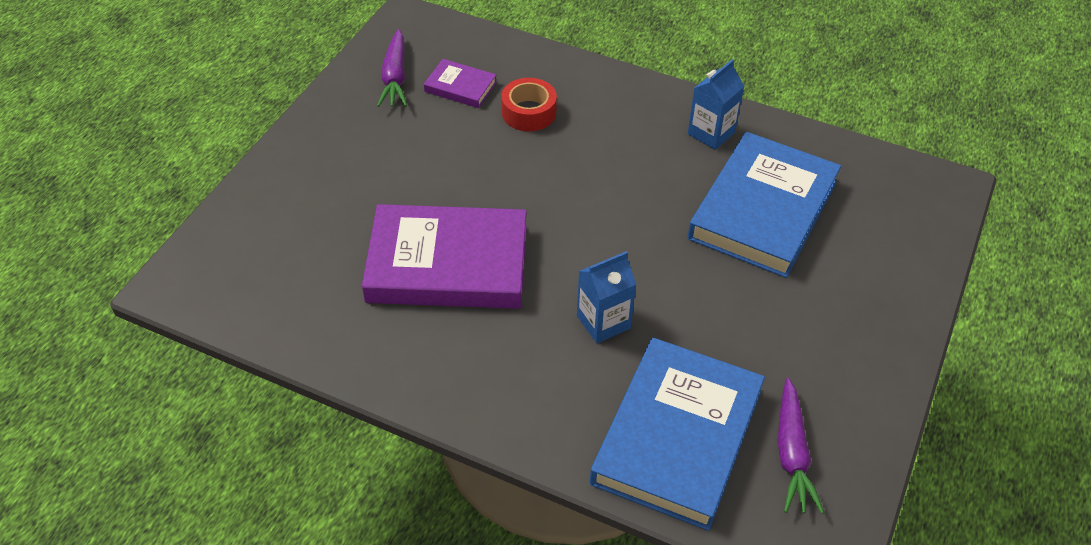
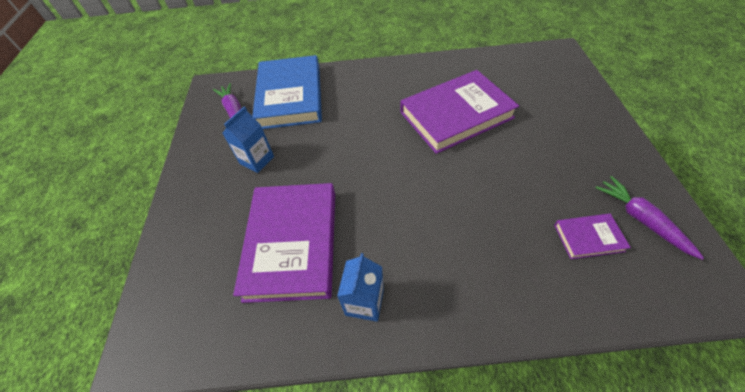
camera: 155 degrees right, 5 degrees up
(529, 112) = (516, 241): red tape -> none
(603, 322) = (354, 125): blue carton -> blue carton (257, 160)
(763, 210) = (292, 243): blue book -> purple book

